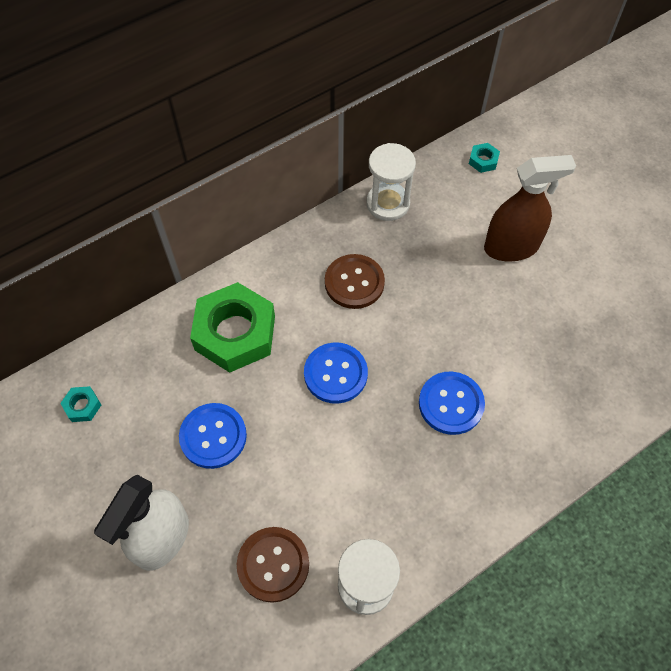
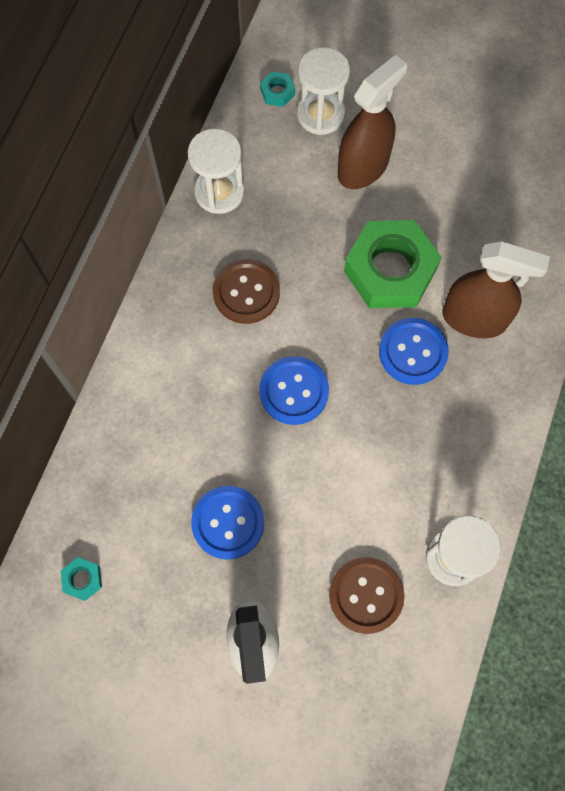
camera: 35 degrees left, 10 degrees up
(235, 333) = (172, 414): green nut -> green nut (390, 270)
(505, 193) = (320, 114): none -> white hourglass
(521, 410) = (474, 319): none -> brown spray bottle

